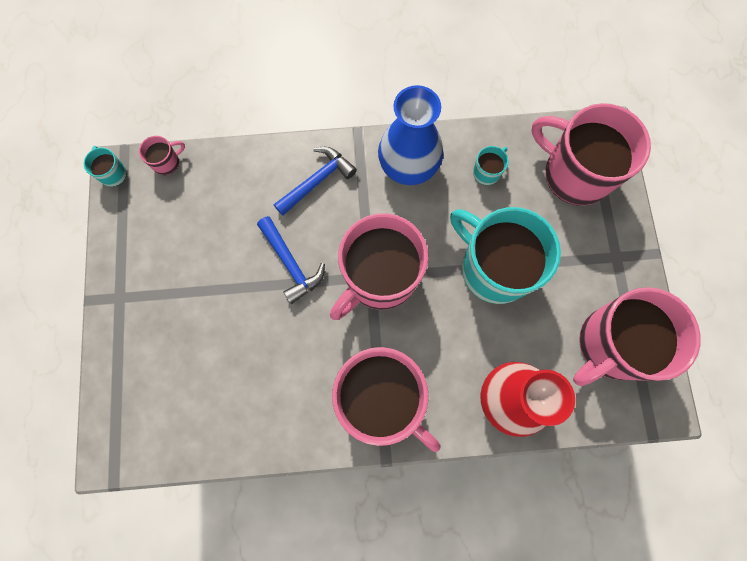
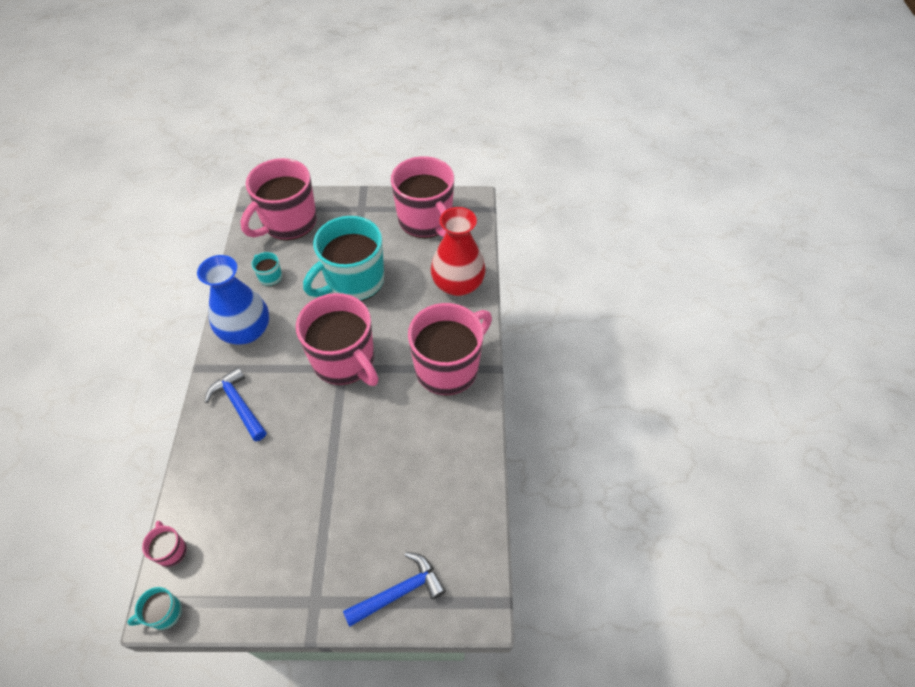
camera: 85 degrees left, 20 degrees down
(291, 264) = (316, 431): blue hammer -> blue hammer (400, 591)

